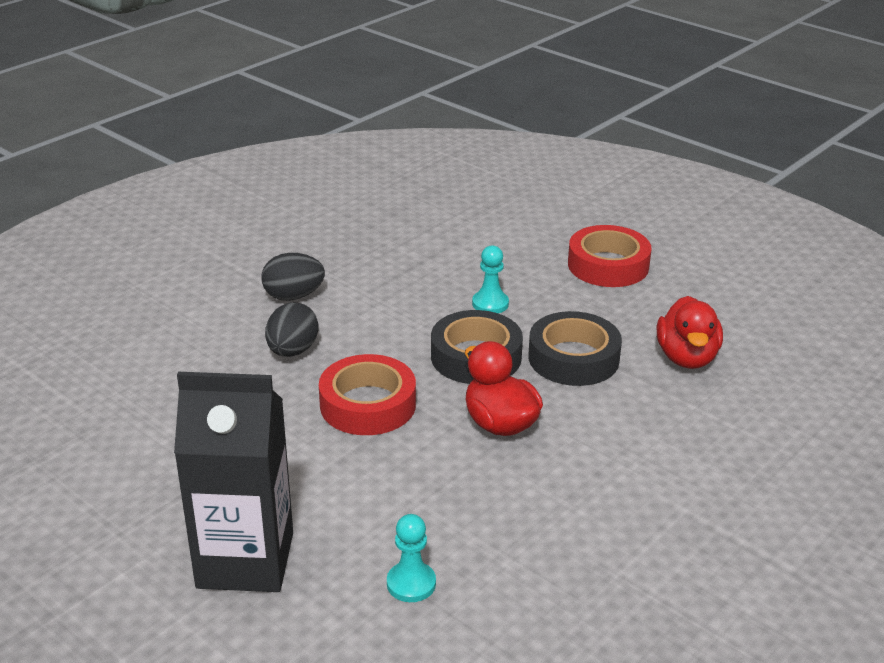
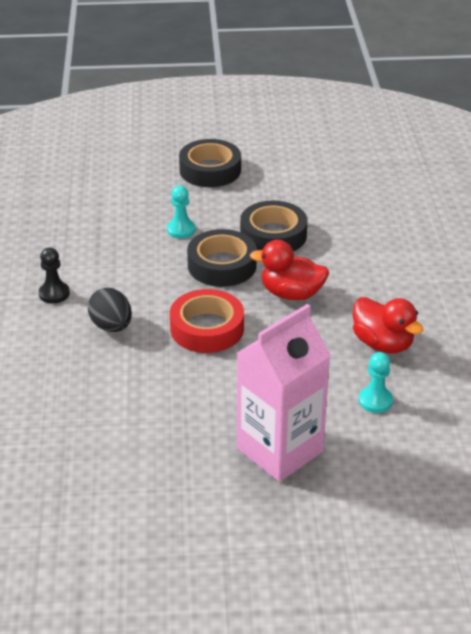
camera: 45 degrees left, 5 degrees up
(245, 560) = (280, 450): black carton -> pink carton
(293, 296) = (54, 294): black egg -> black pawn
(608, 265) = (210, 170): red tape -> black tape
(686, 358) = (327, 201): red duck -> red duck (382, 344)

